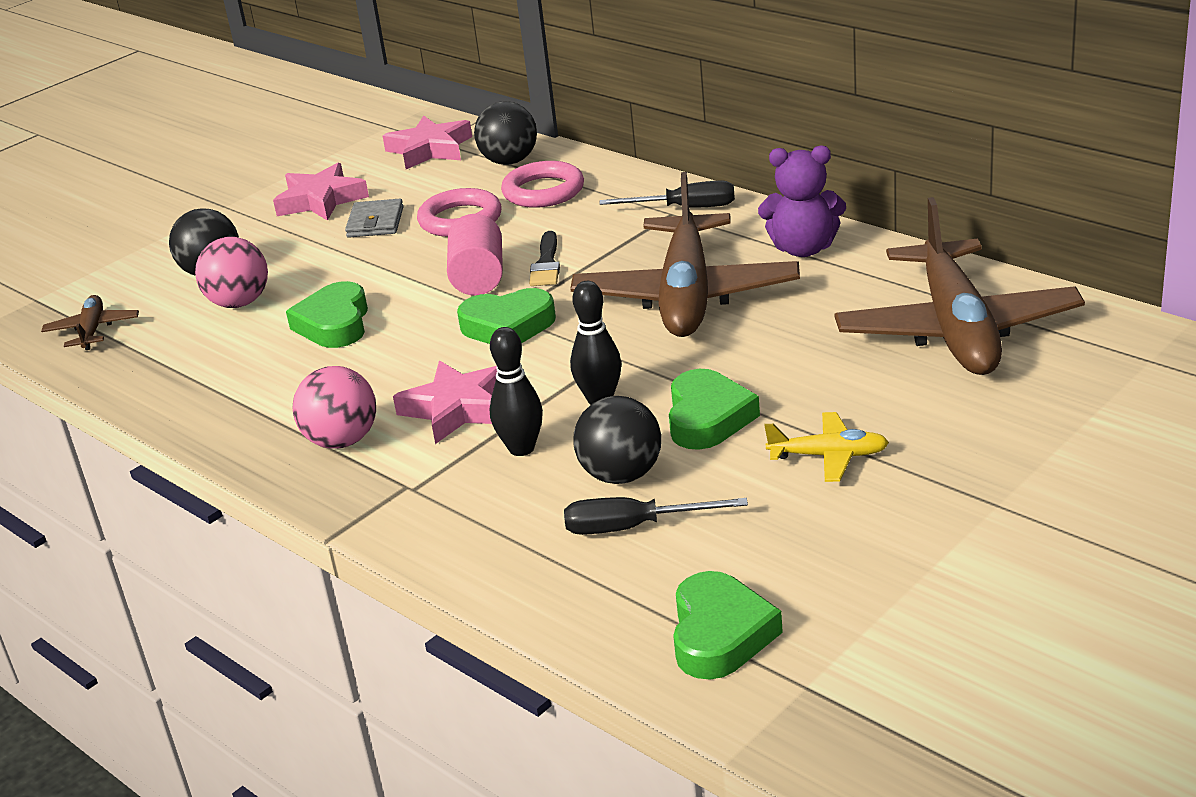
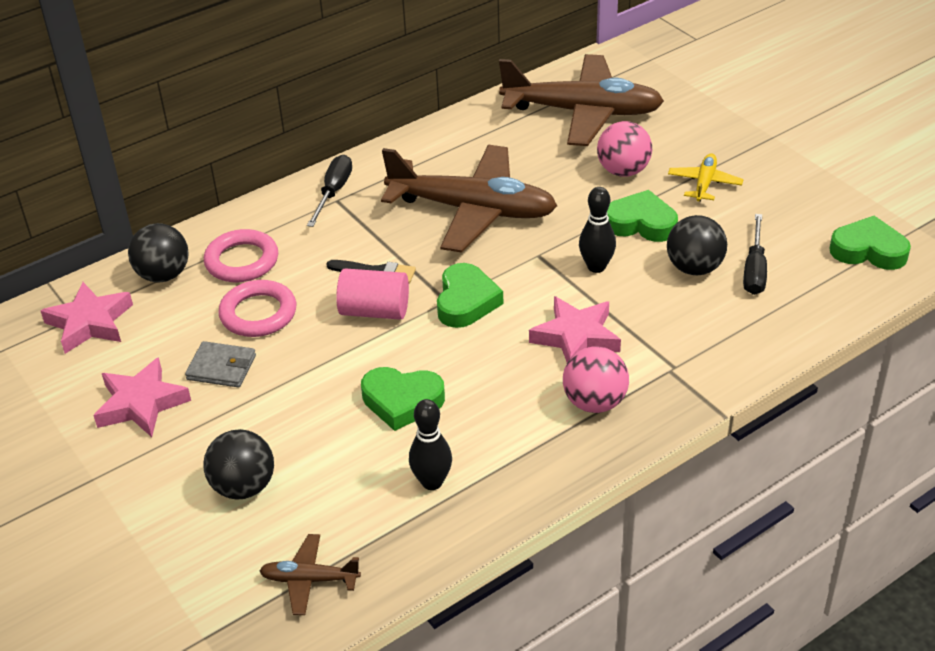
camera: 80 degrees left, 10 degrees up
(239, 303) = (322, 465): pink ball -> pink ball (623, 171)
(521, 448) = (644, 309): black bowling pin -> black bowling pin (432, 482)
(803, 249) = (438, 150): purple teddy bear -> none

